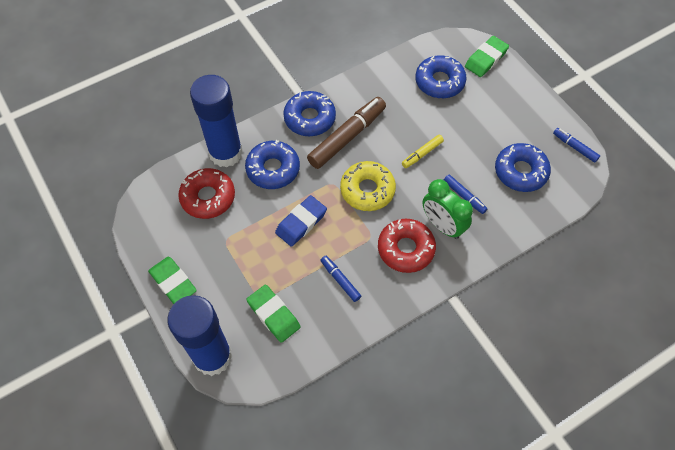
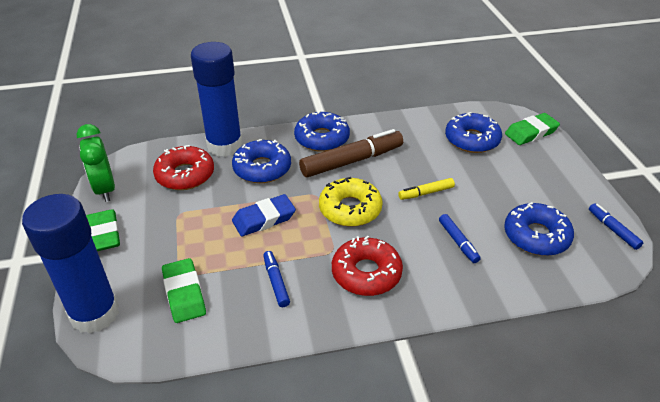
camera: 20 degrees right, 20 degrees down
(442, 225) = (420, 262): green clock -> green clock (105, 189)

